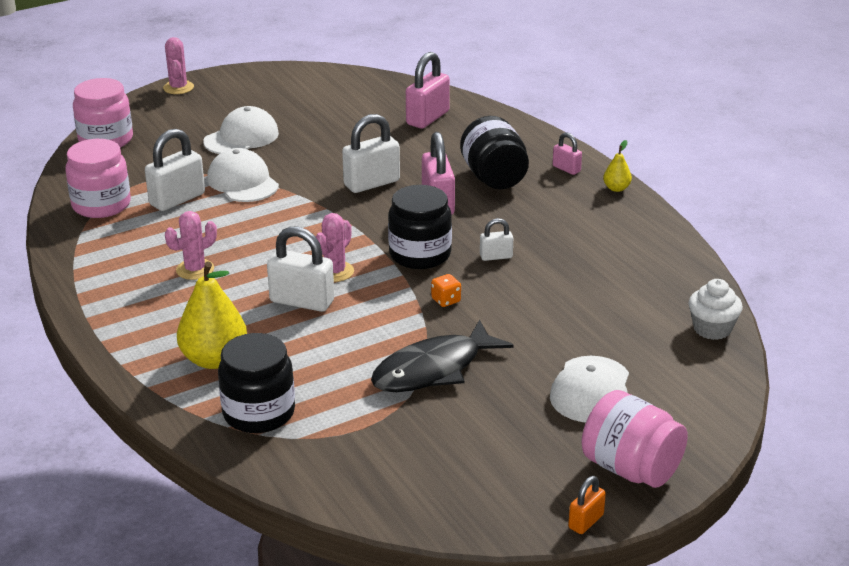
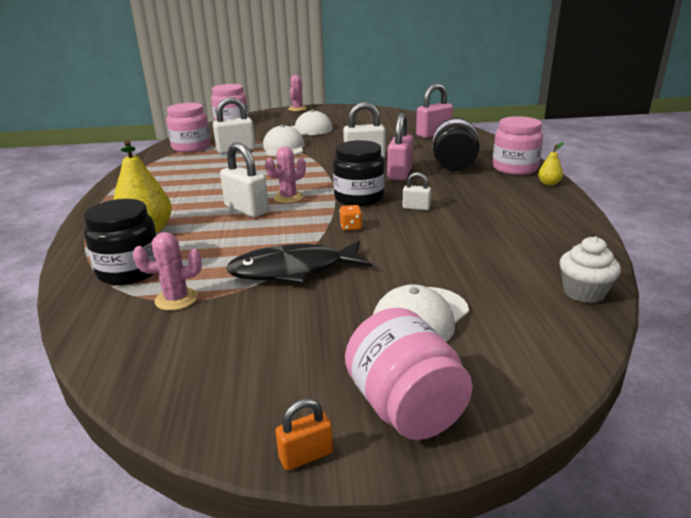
camera: 25 degrees right, 5 degrees down
(195, 269) = (201, 182): pink cactus -> pink cactus (176, 299)
(566, 169) = (514, 168): pink padlock -> pink jar

